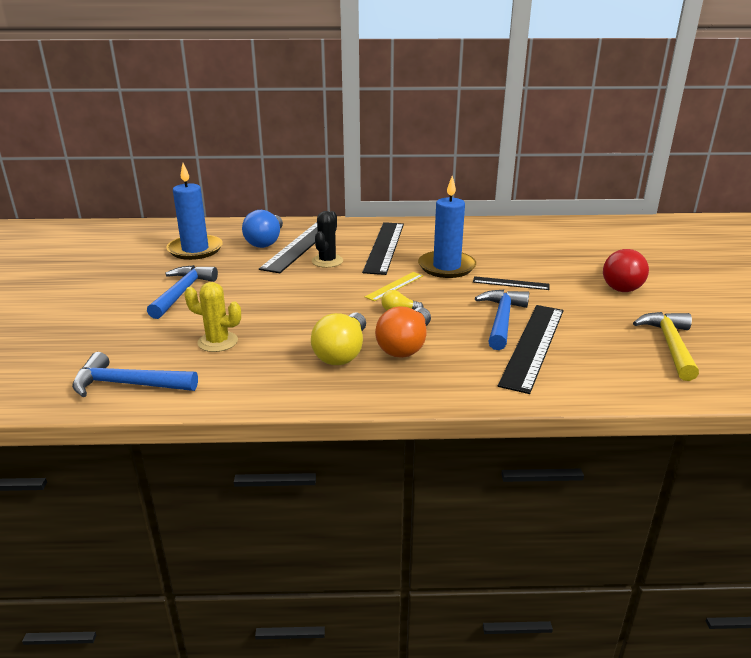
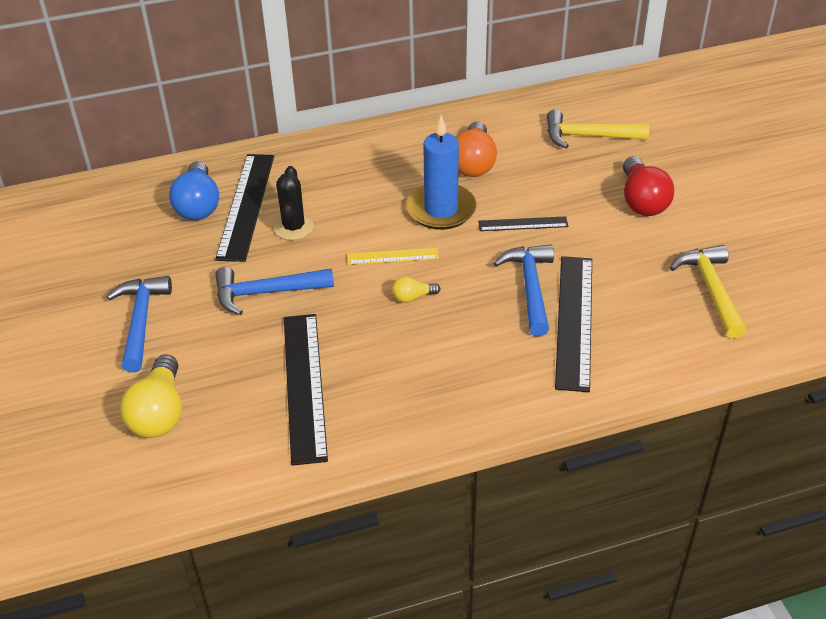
camera: 15 degrees left, 15 degrees up
(128, 384) = (162, 479): blue hammer -> blue hammer (266, 292)
(195, 250) = (114, 239): blue candle -> none
(218, 342) = (228, 393): yellow cactus -> none
(342, 353) = (376, 378): yellow light bulb -> yellow light bulb (159, 412)
(384, 247) = (353, 186): black ruler -> black ruler (304, 385)
(394, 286) = (392, 256): yellow ruler -> yellow ruler turned 60 degrees clockwise
(405, 346) = (441, 352): orange light bulb -> orange light bulb (473, 163)
(585, 245) = (588, 136): none -> yellow hammer

